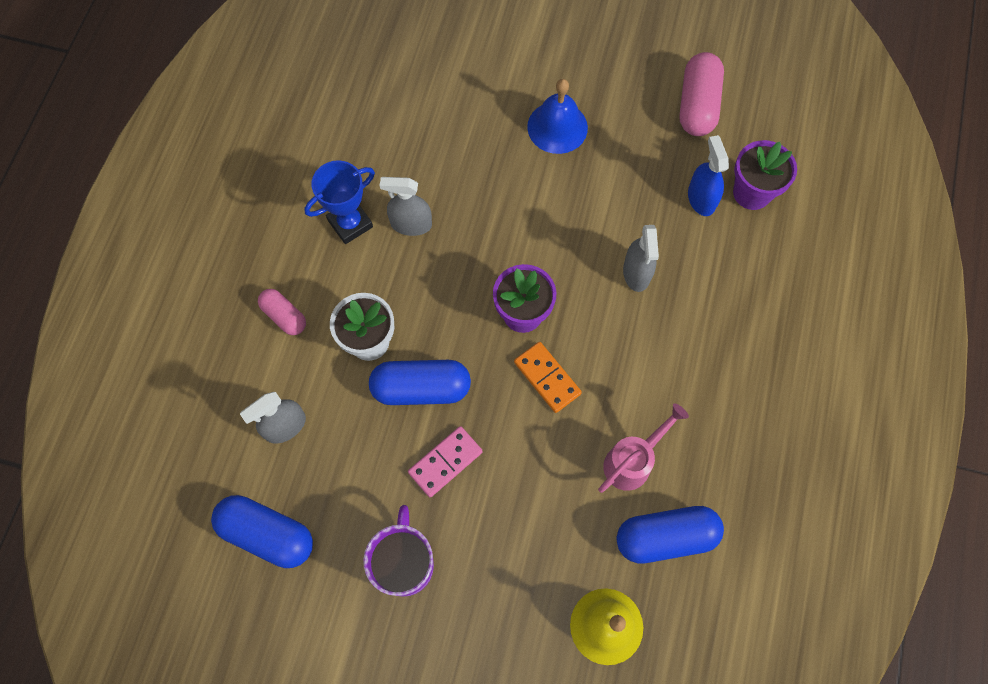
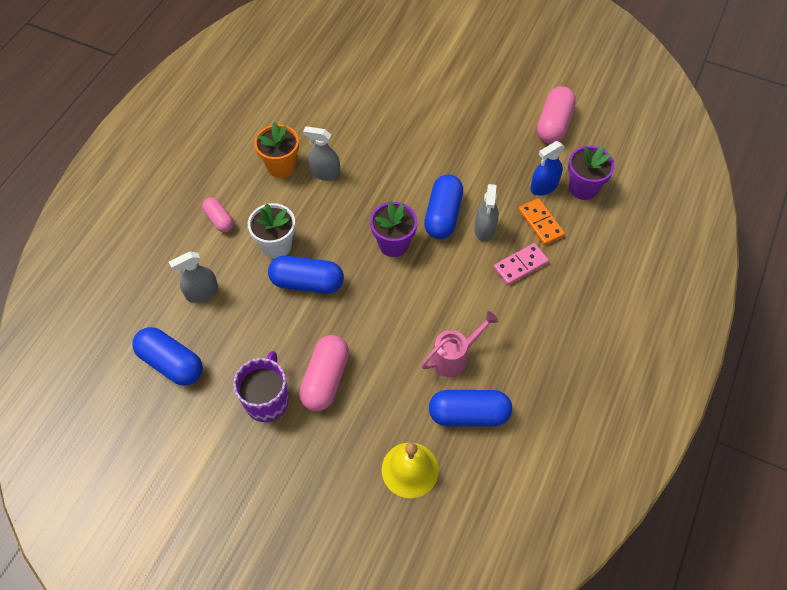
camera: 10 degrees right, 10 degrees down
(350, 223) = (281, 166): blue trophy -> orange flower pot
(445, 462) = (313, 335): pink domino -> pink domino (520, 265)
(474, 521) = (325, 379): none -> pink capsule
(547, 378) = (402, 290): orange domino -> orange domino (540, 223)
(557, 127) = (446, 124): blue bell -> none
(579, 261) = (443, 215): none -> blue capsule
(701, 199) = (544, 186): blue spray bottle -> blue spray bottle turned 120 degrees counterclockwise

